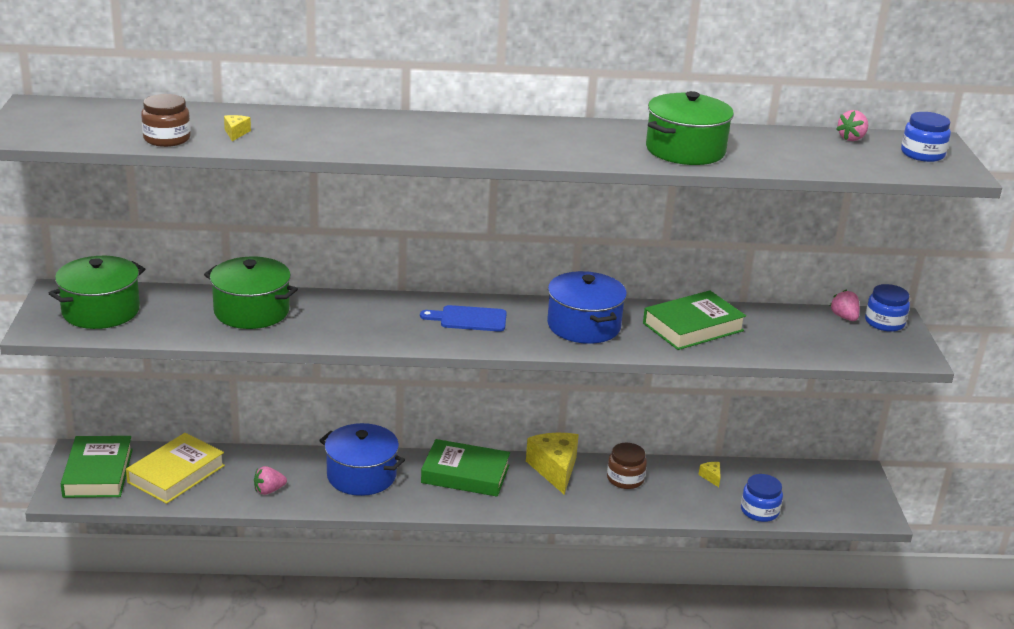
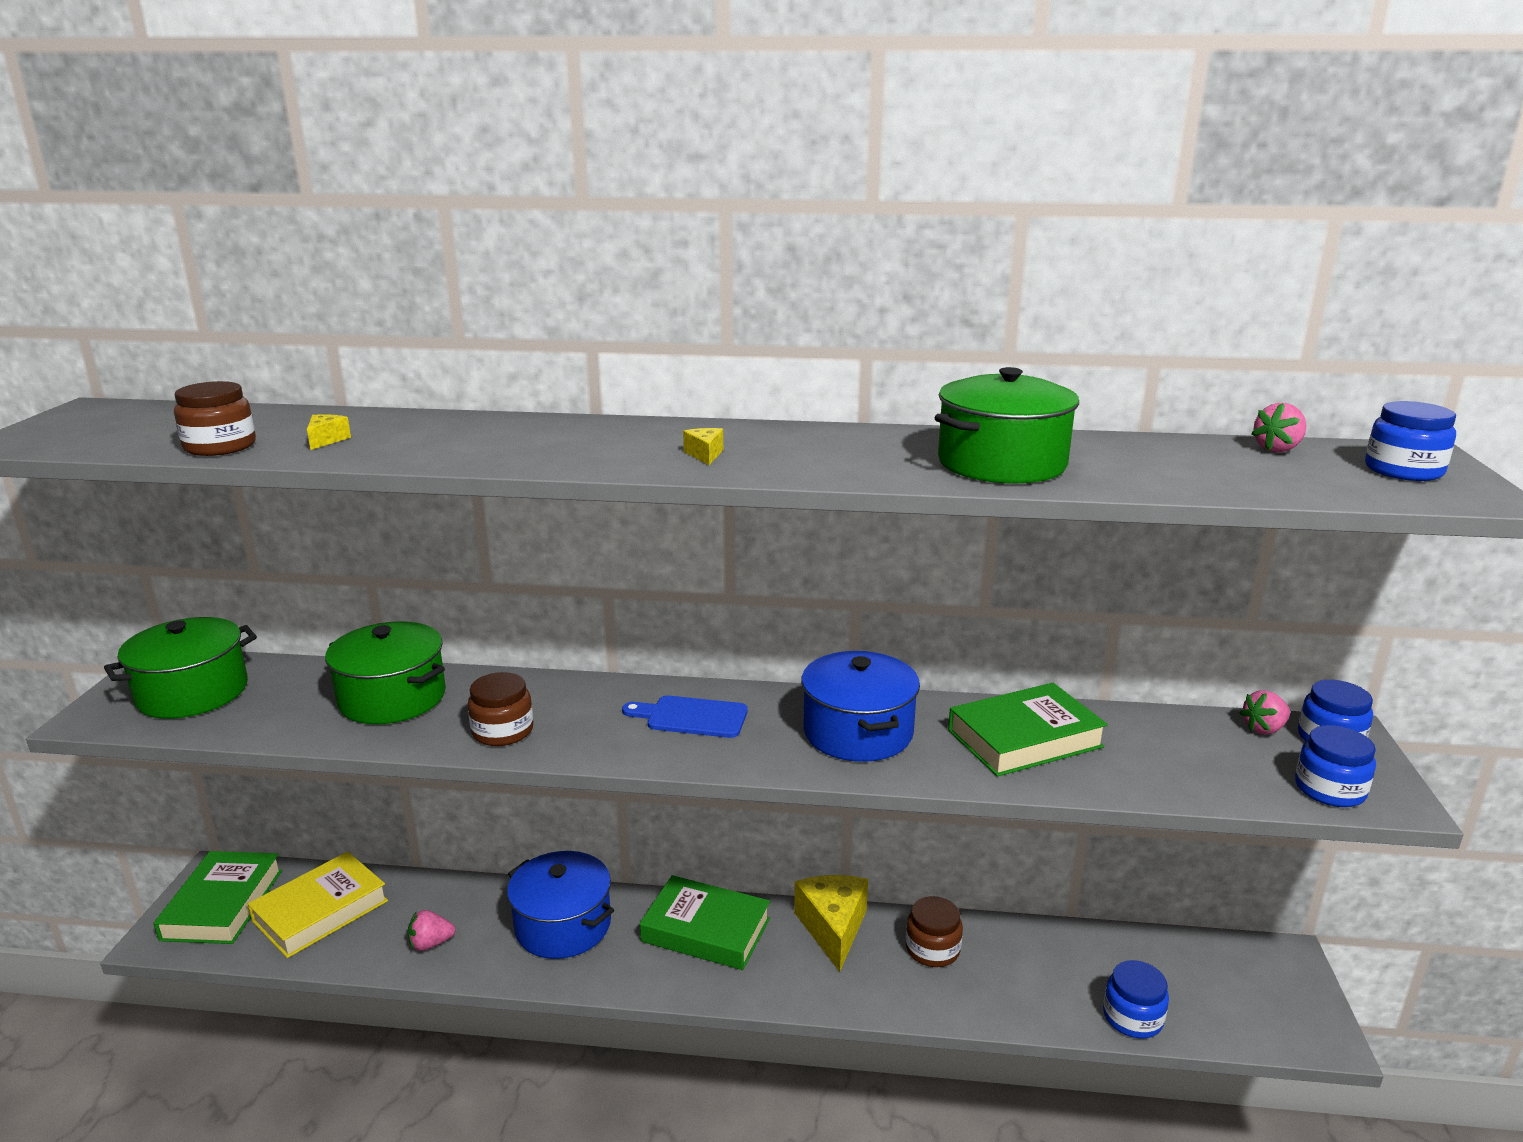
camera: 10 degrees right, 5 degrees down
(342, 331) = (502, 731): none -> brown jar
(711, 477) = (1060, 952): yellow cheese -> yellow cheese (705, 455)
(844, 317) = (1264, 729): pink strawberry -> pink strawberry turned 105 degrees counterclockwise
(880, 351) = (1329, 789): none -> blue jar

